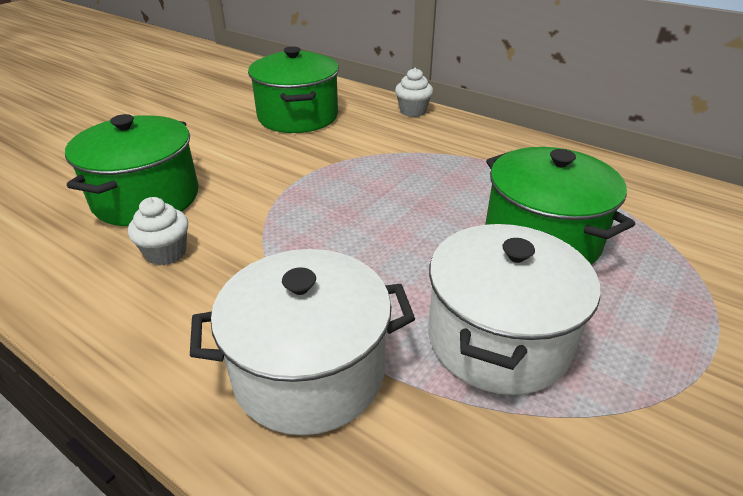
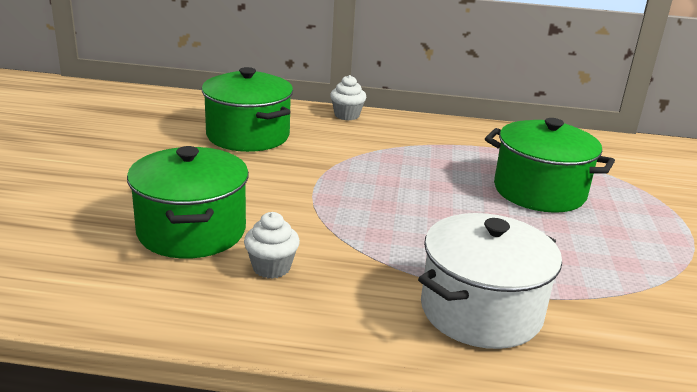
camera: 30 degrees left, 10 degrees down
(498, 339) = (574, 258): white pot -> none

